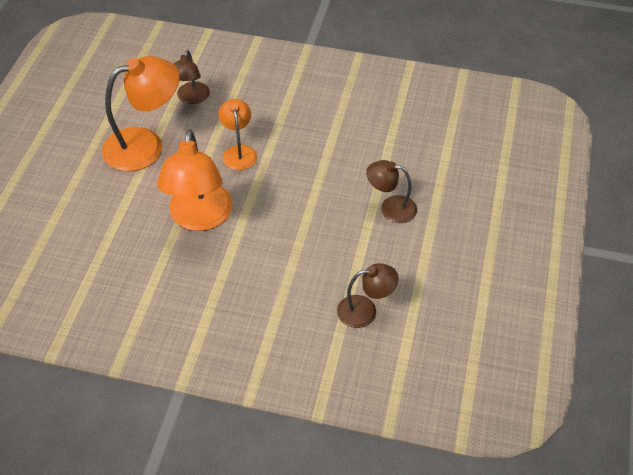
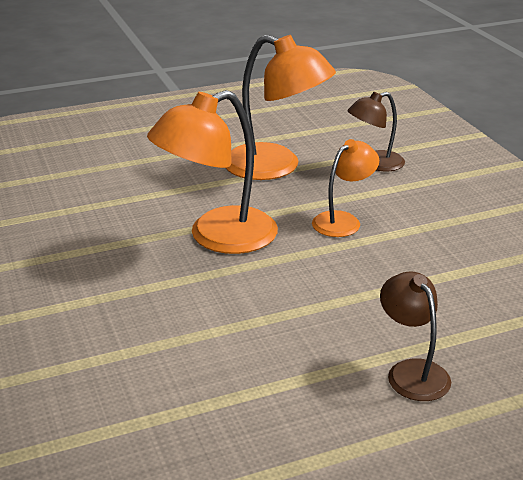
camera: 55 degrees right, 20 degrees down
(365, 310) = (208, 428): brown lamp -> none

